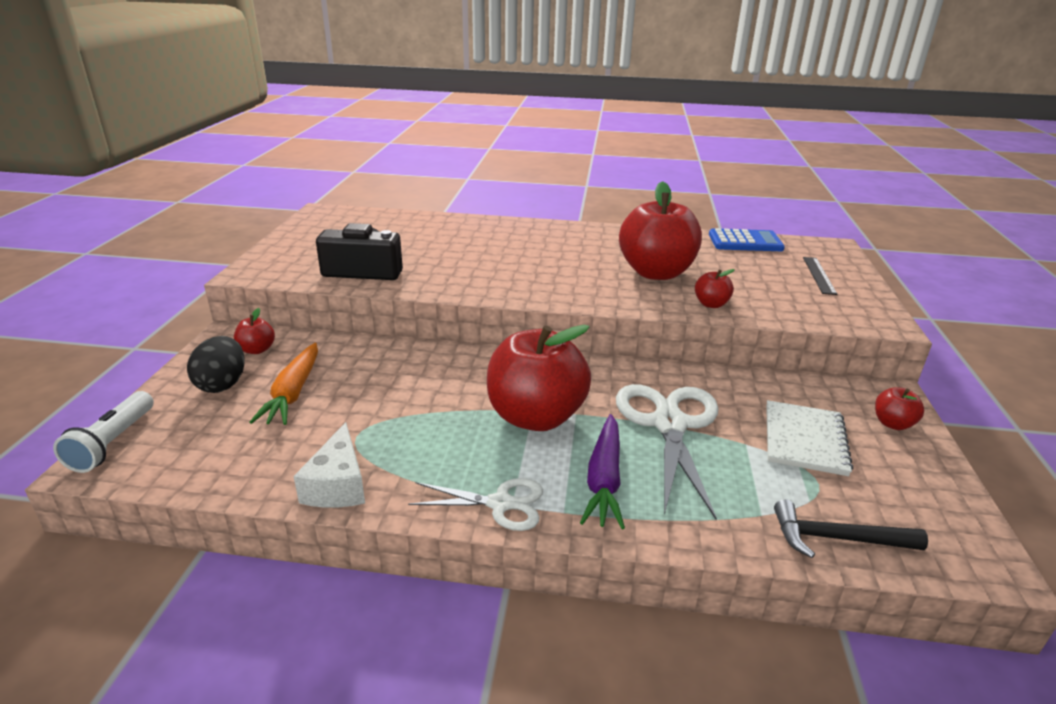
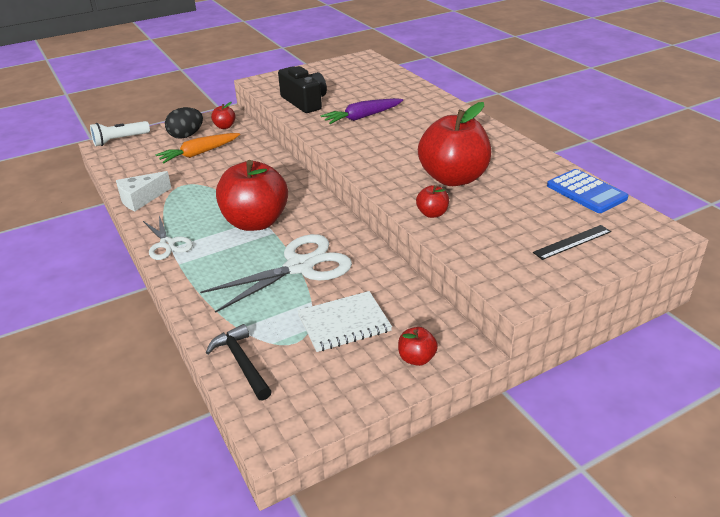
camera: 55 degrees right, 5 degrees up
(604, 479) = (218, 265): purple carrot -> purple carrot (362, 117)

